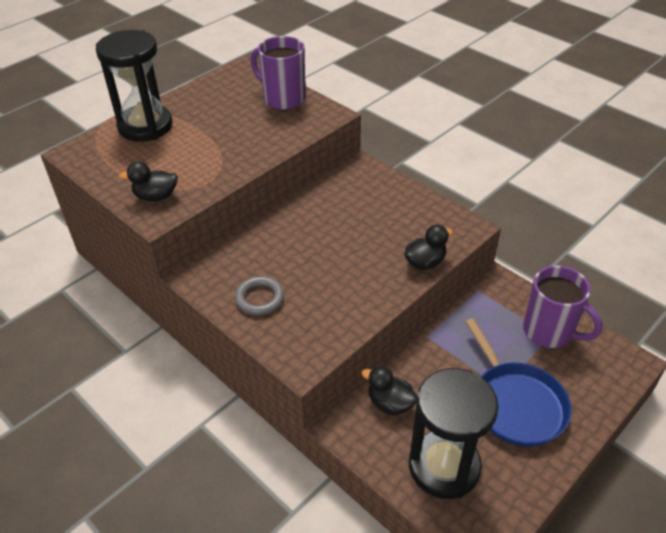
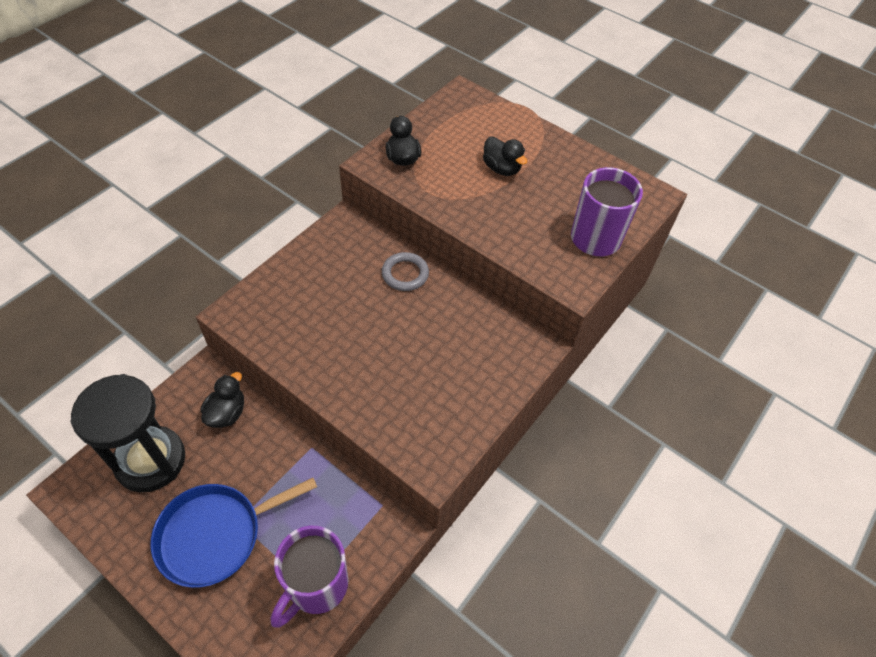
camera: 80 degrees right, 10 degrees up
(145, 126) = (515, 133): black hourglass -> none
(259, 298) = (315, 274): grey ring -> grey ring (405, 274)
(425, 262) = (369, 418): black duck -> black duck (501, 168)

